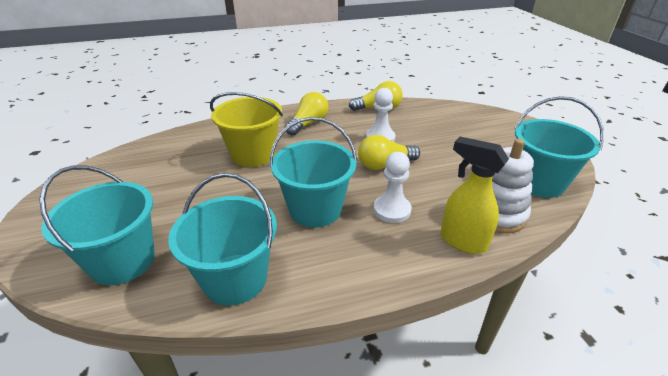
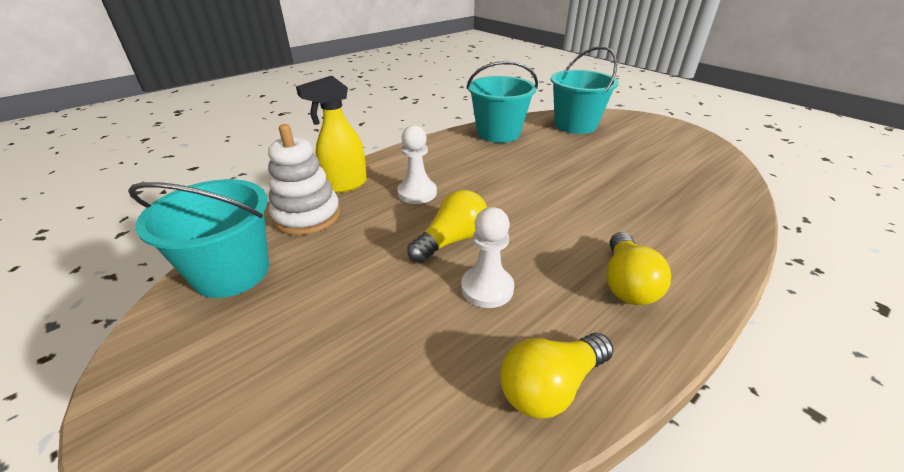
camera: 155 degrees right, 0 degrees up
(253, 154) = (618, 209): yellow bucket -> none
(315, 209) = (488, 176): turquoise bucket -> none
(462, 241) = (345, 185): yellow spray bottle -> yellow spray bottle turned 135 degrees clockwise

